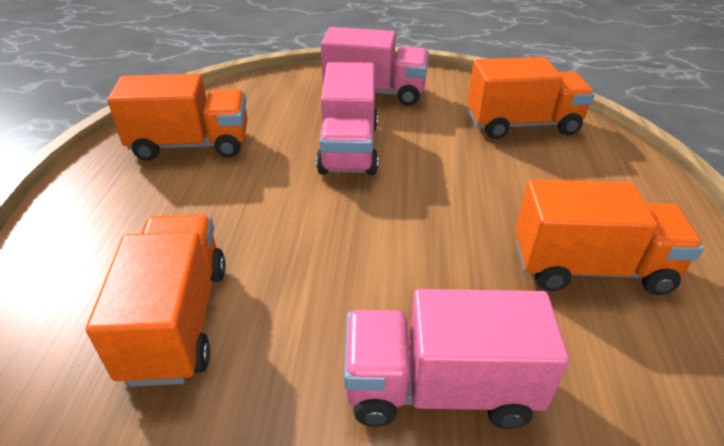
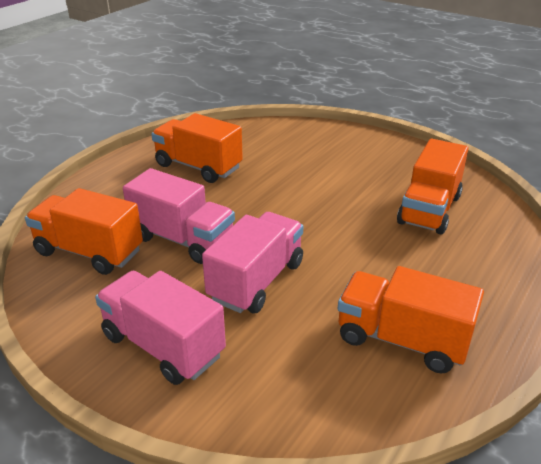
camera: 150 degrees left, 5 degrees down
(439, 388) = (317, 157): pink truck -> pink truck (182, 239)

